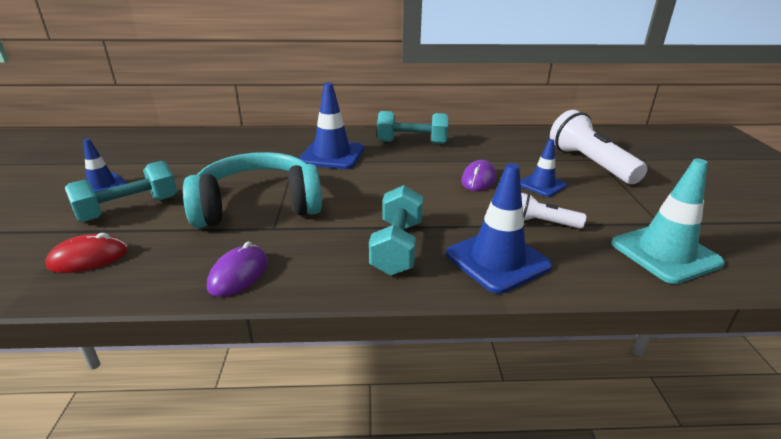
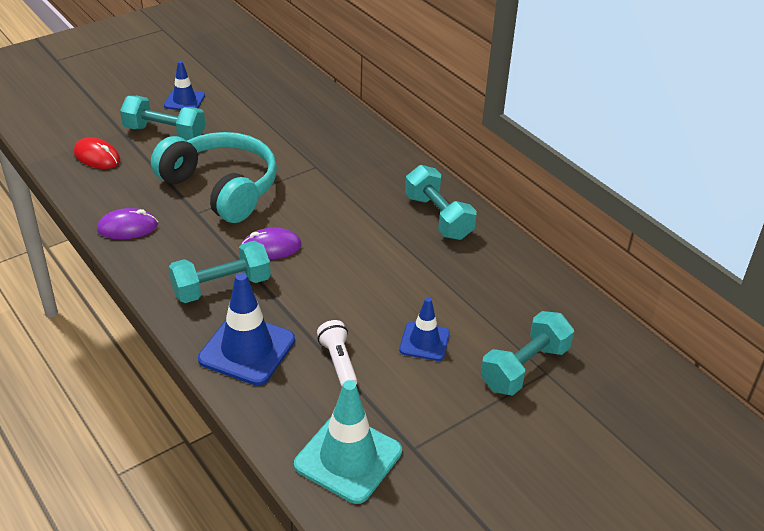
camera: 55 degrees right, 10 degrees up
(332, 155) = (352, 181): blue traffic cone -> none
(478, 179) = (392, 293): purple mouse -> purple mouse (271, 247)
(590, 163) = (524, 368): white flashlight -> turquoise dumbbell

